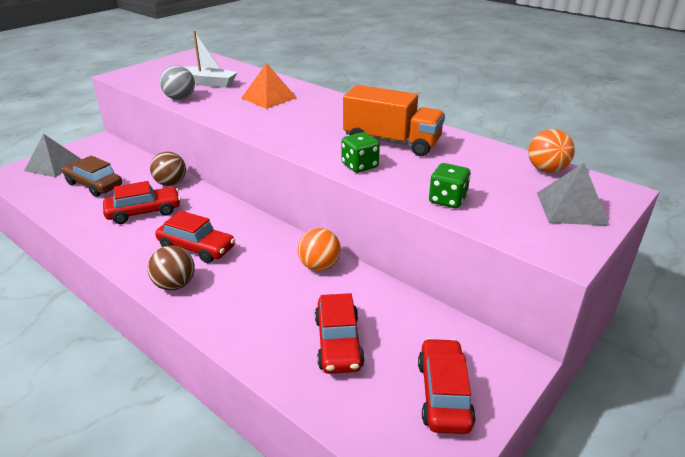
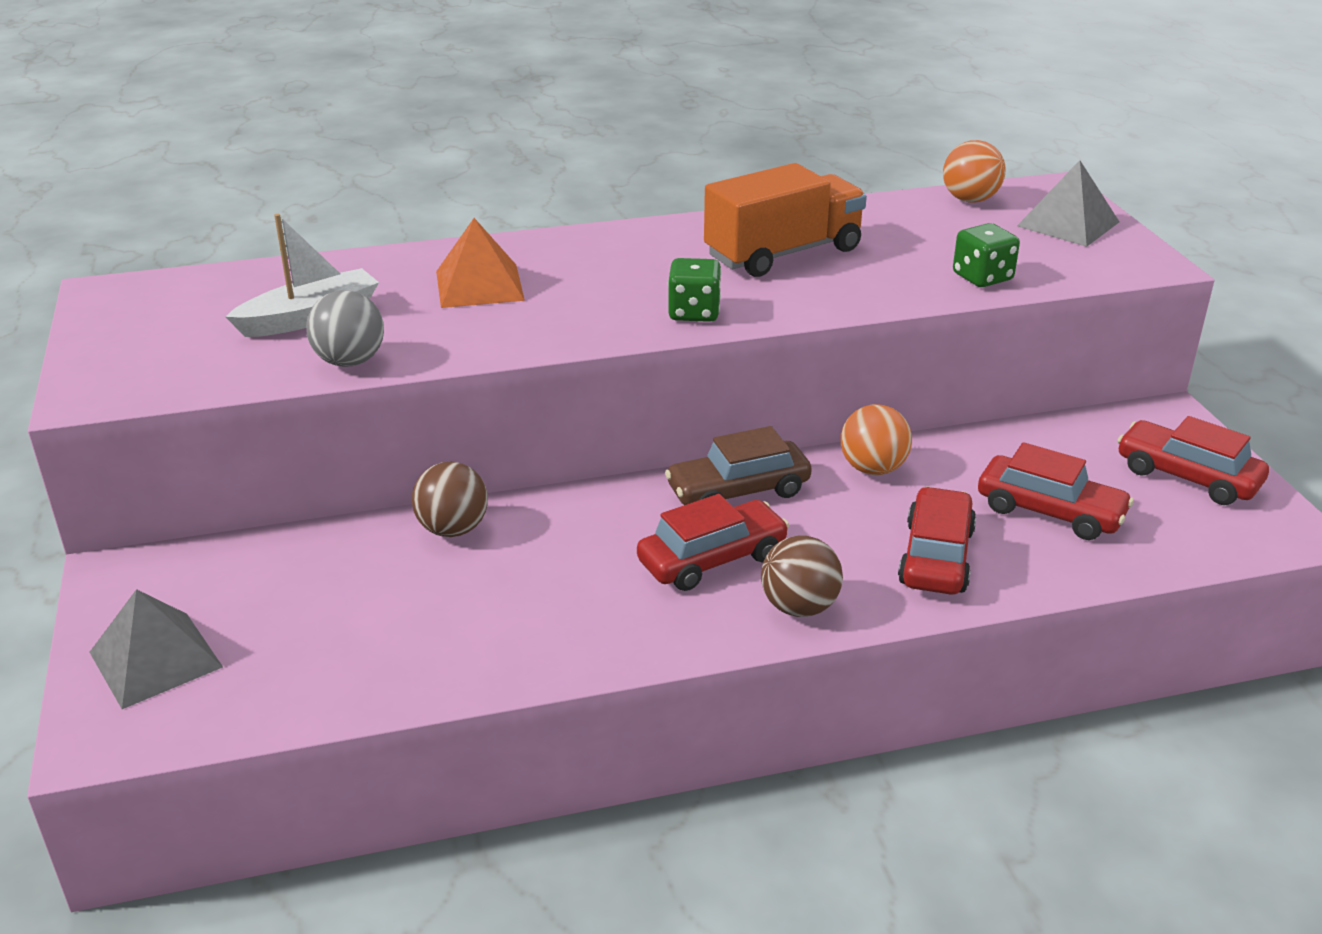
camera: 55 degrees left, 0 degrees up
(94, 185) = (335, 620): brown car -> brown car (738, 491)
(144, 212) = (528, 584): red car -> red car (936, 557)
(359, 166) = (829, 296): green dice -> green dice (694, 312)

